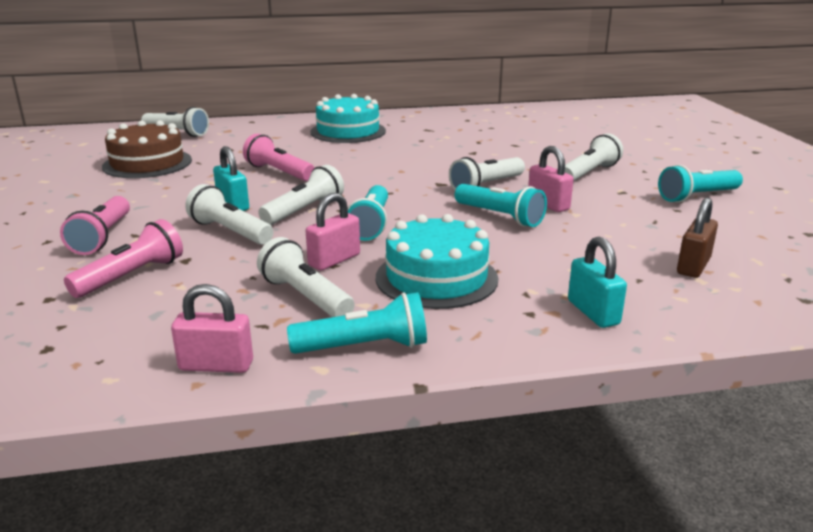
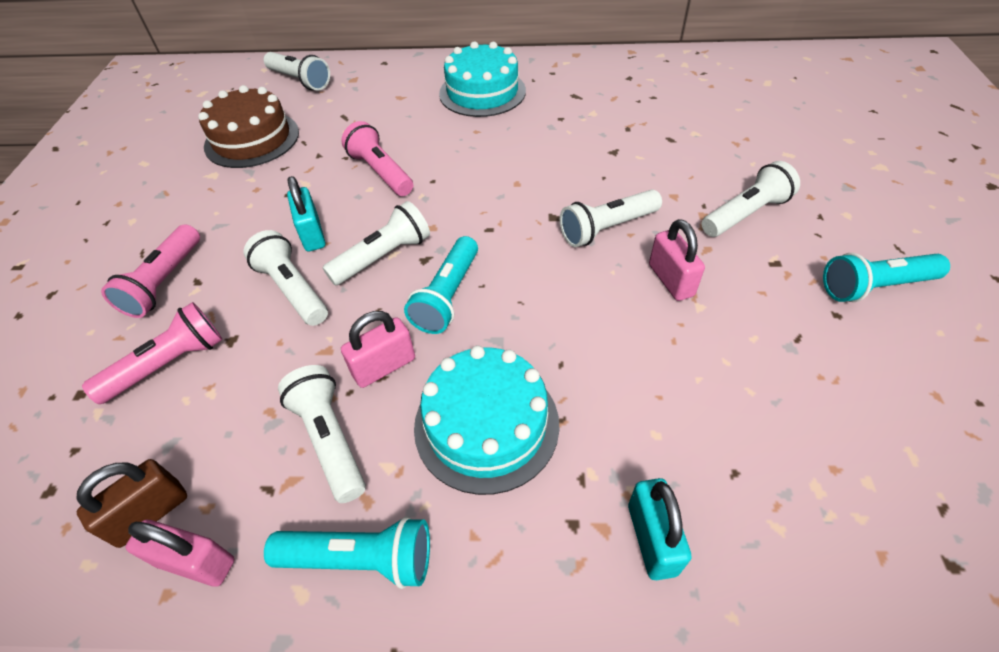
camera: 15 degrees right, 25 degrees up
(500, 216) = (603, 300): turquoise flashlight -> none
(693, 266) = (818, 454): brown padlock -> brown padlock (150, 514)

